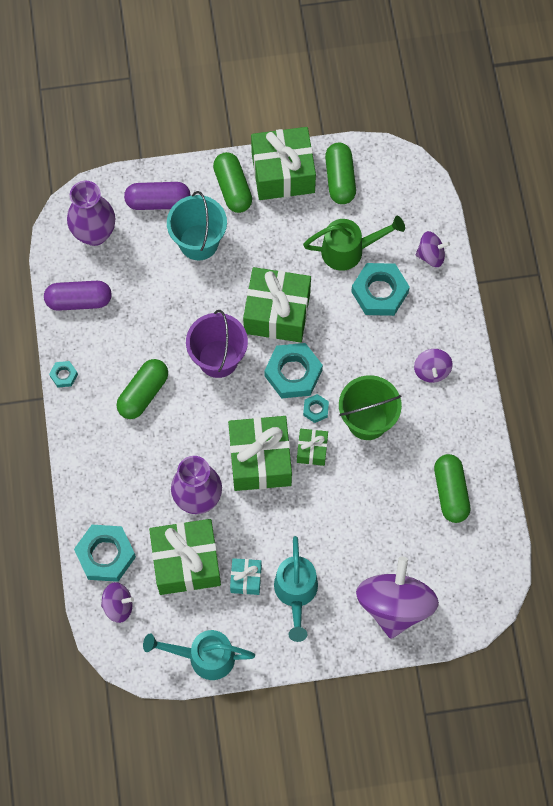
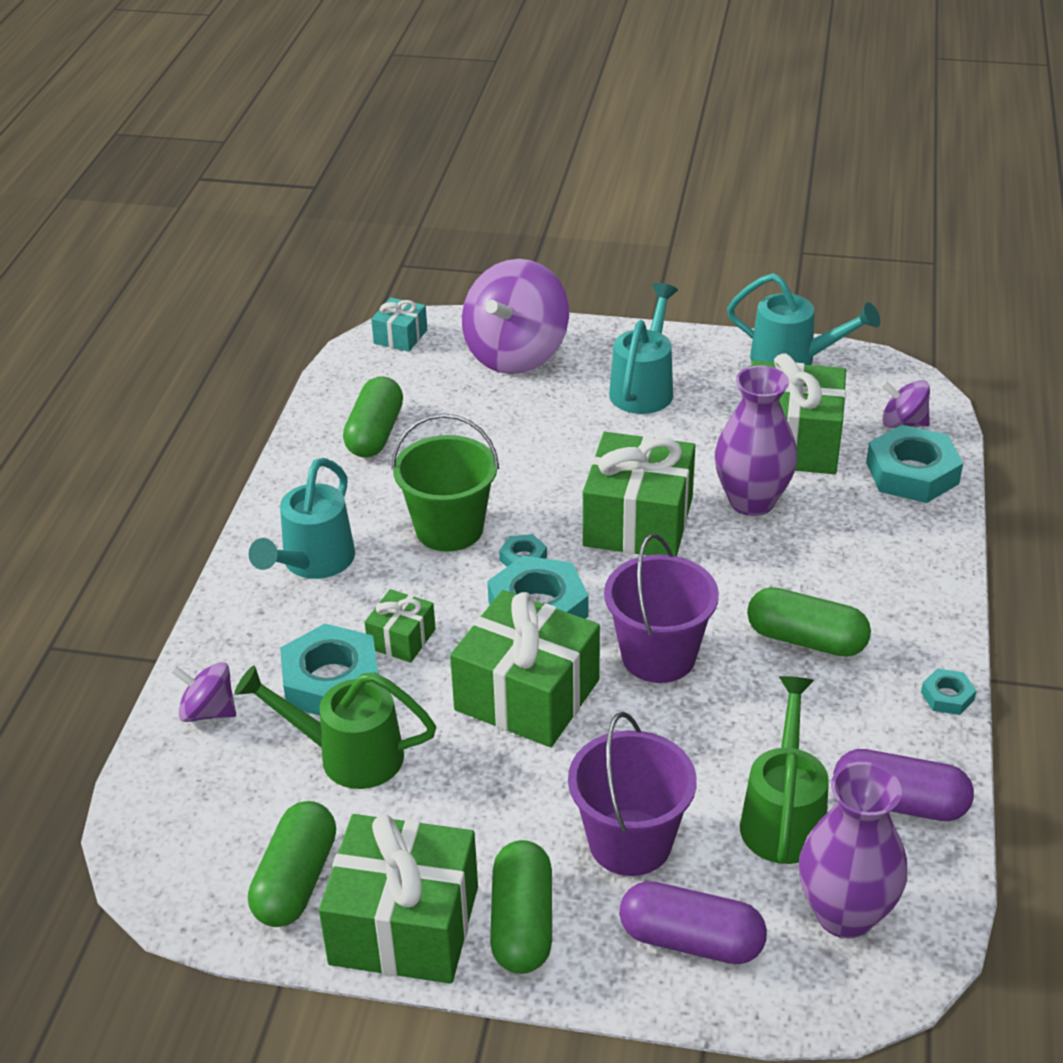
camera: 160 degrees left, 30 degrees down
(132, 276) = (783, 817): none -> green watering can
(143, 393) = (806, 640): green capsule -> green capsule turned 60 degrees clockwise
(198, 242) = (630, 842): turquoise bucket -> purple bucket
(246, 579) = (709, 412): turquoise gift -> turquoise gift (400, 336)
(312, 450) = (552, 515): green gift -> green gift (401, 639)
(431, 371) = (313, 562): purple spinning top -> turquoise watering can

